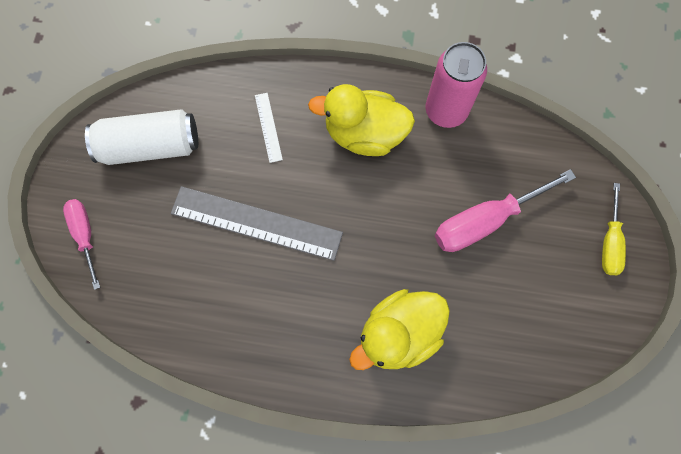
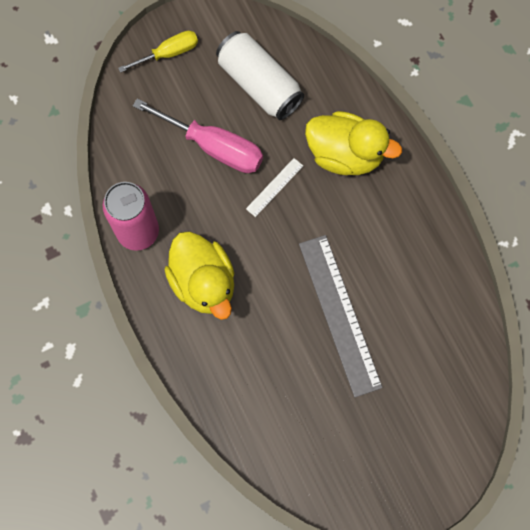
camera: 125 degrees left, 0 degrees up
(85, 235) = (450, 443): pink screwdriver -> none
(150, 146) = (339, 451): white can -> white can (259, 84)
(268, 127) = (252, 364): white ruler -> white ruler (274, 187)

